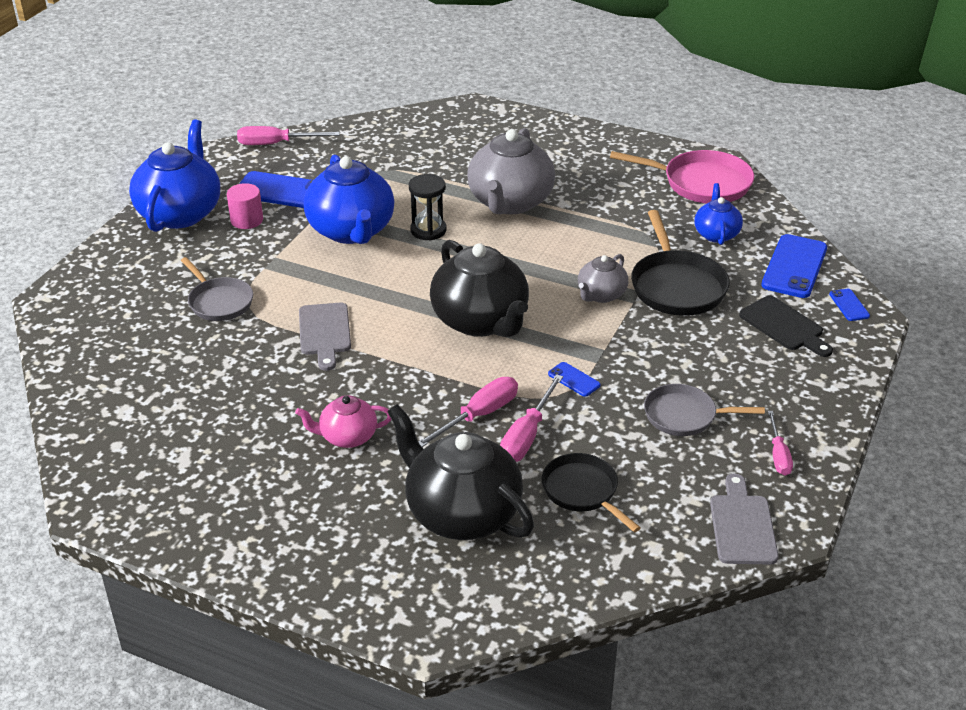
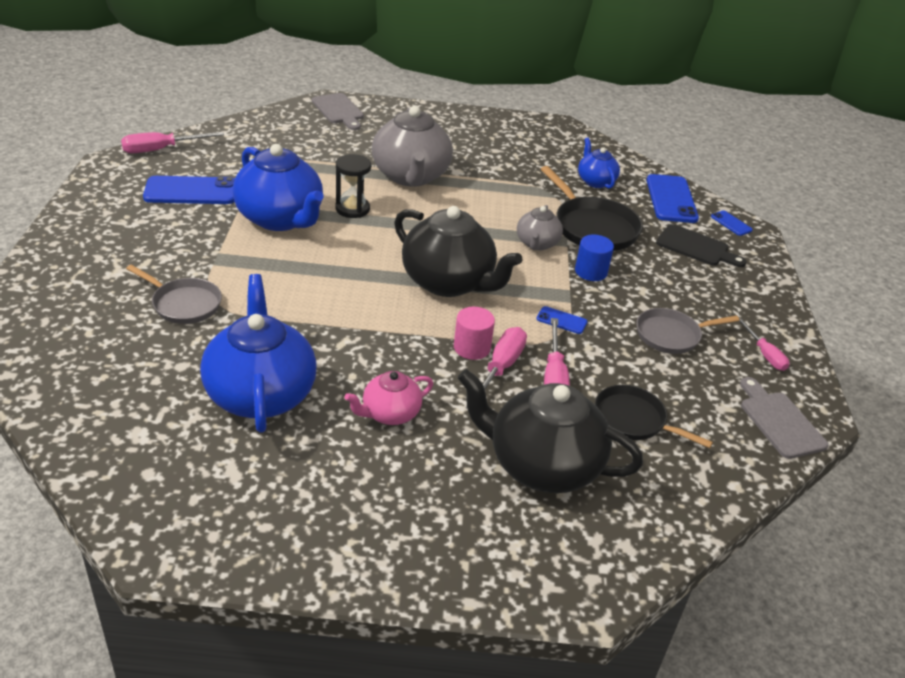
camera: 25 degrees left, 0 degrees up
(180, 213) = (95, 224): blue teapot -> blue teapot (260, 394)
(247, 220) = (170, 222): pink cylinder -> pink cylinder (472, 348)
(325, 332) = (309, 316): grey cutting board -> grey cutting board (339, 110)
(641, 334) = (591, 272): none -> blue cylinder
(701, 183) = (557, 143): pink pan -> none

